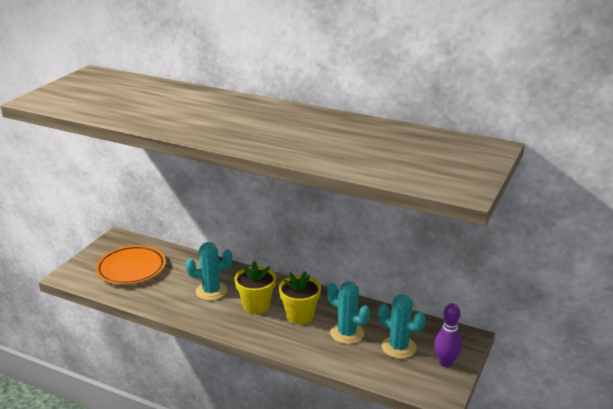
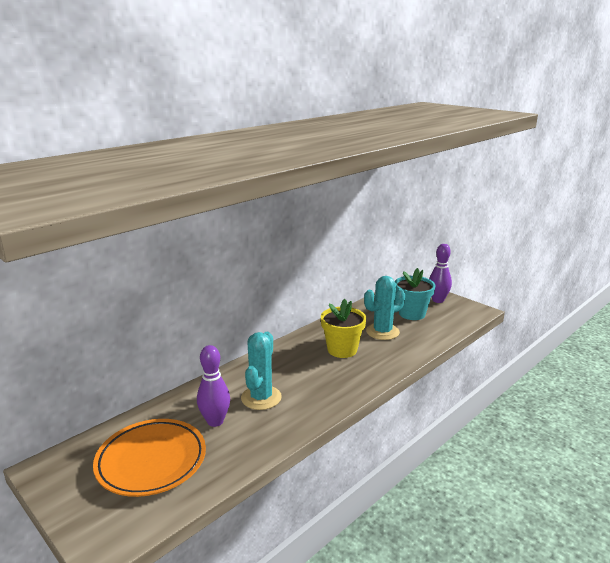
camera: 70 degrees left, 5 degrees down
(177, 280) = (215, 421): none -> purple bowling pin
(256, 305) = (309, 372): yellow flower pot -> none
(398, 347) = (412, 314): turquoise cactus -> turquoise flower pot

